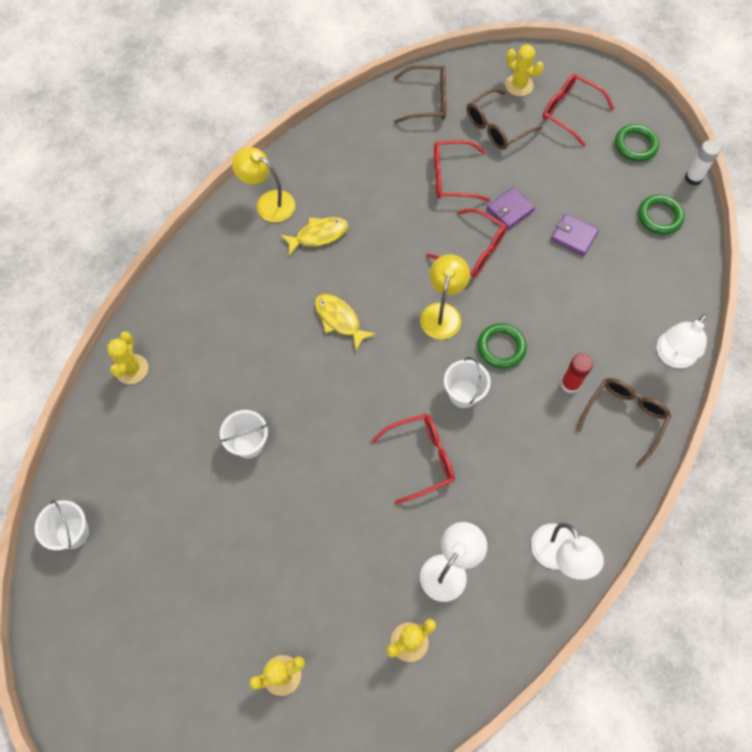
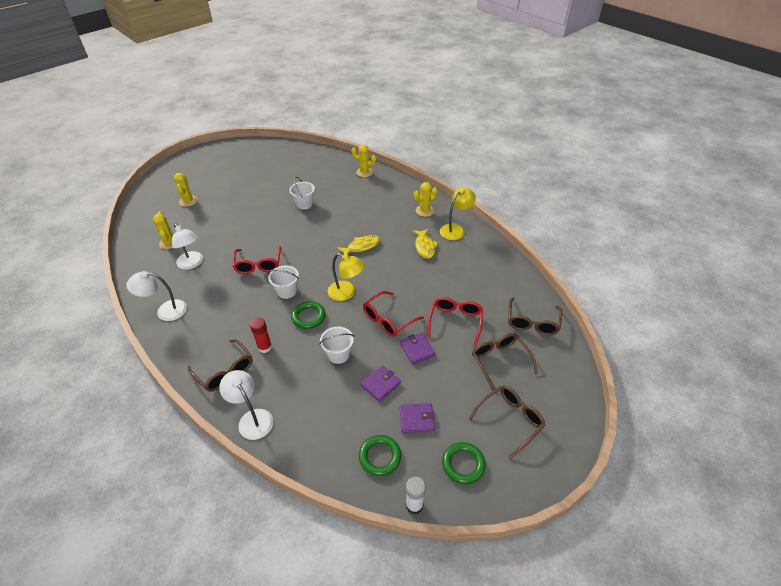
camera: 105 degrees right, 20 degrees down
(72, 533) = (292, 152): white bucket -> white bucket (338, 354)
(519, 85) = (545, 389): yellow cactus -> yellow cactus (424, 211)
(569, 112) = (510, 420): red glasses -> brown glasses
(603, 193) = (416, 419): none -> purple wallet

